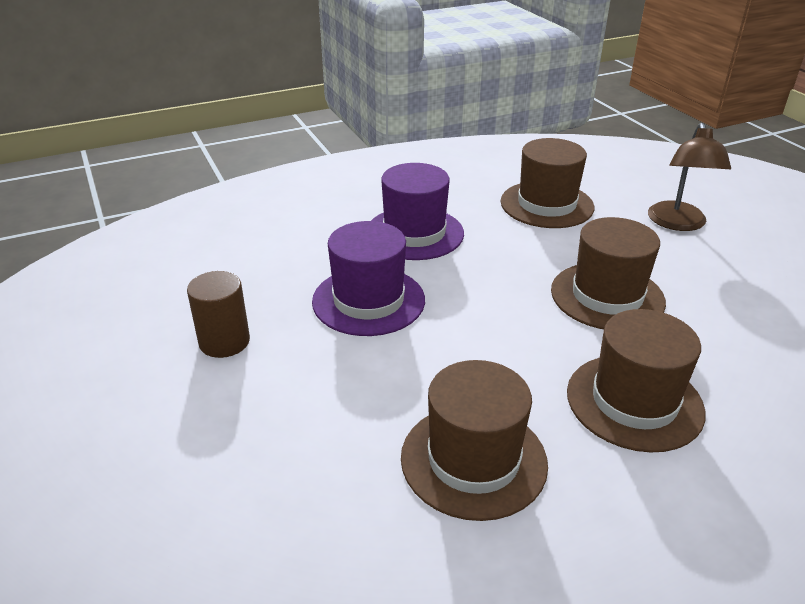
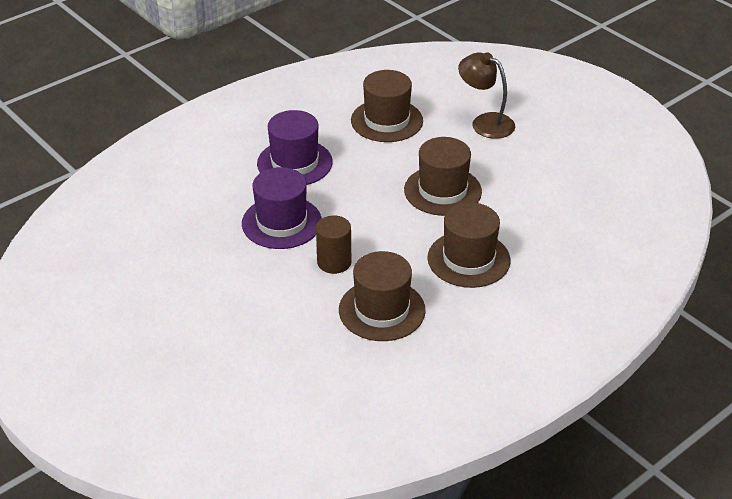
camera: 15 degrees left, 5 degrees up
(224, 342) = (196, 269): brown cylinder -> brown cylinder (334, 262)
(678, 223) = (485, 122): brown lamp -> brown lamp turned 135 degrees clockwise

